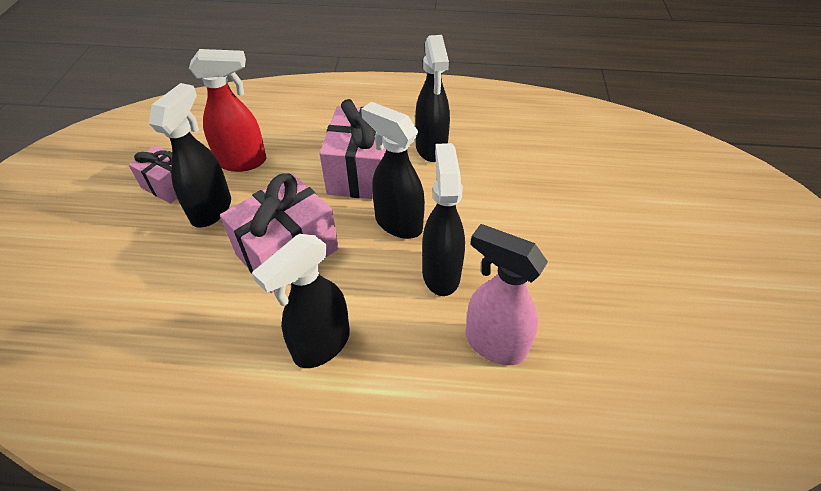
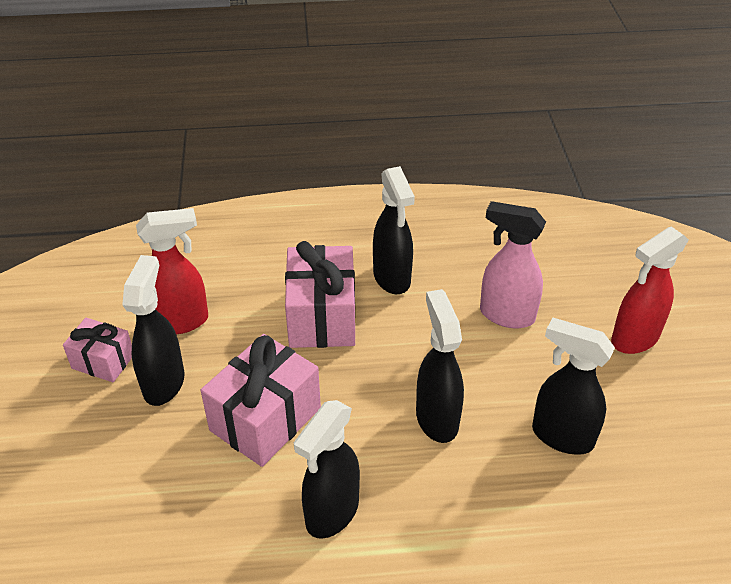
camera: 10 degrees left, 5 degrees down
(398, 223) = (377, 370): black spray bottle -> black spray bottle (561, 436)
(494, 344) = (507, 484): pink spray bottle -> pink spray bottle (506, 315)
(643, 227) = (634, 339): none -> red spray bottle

